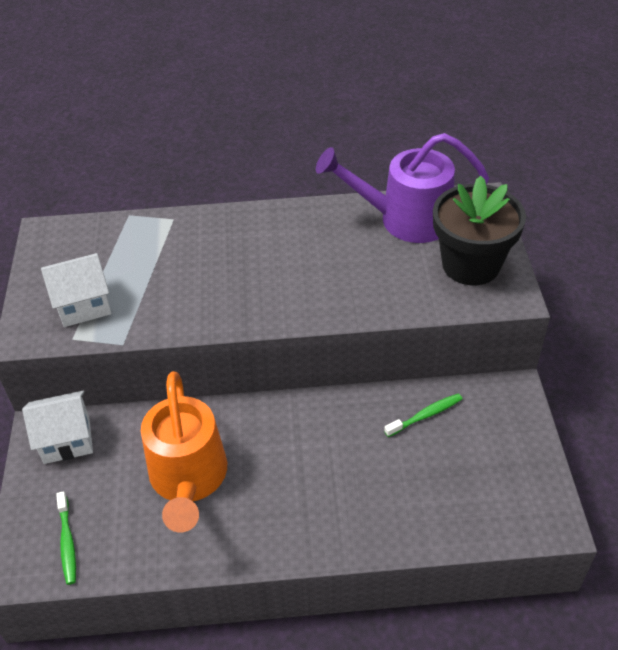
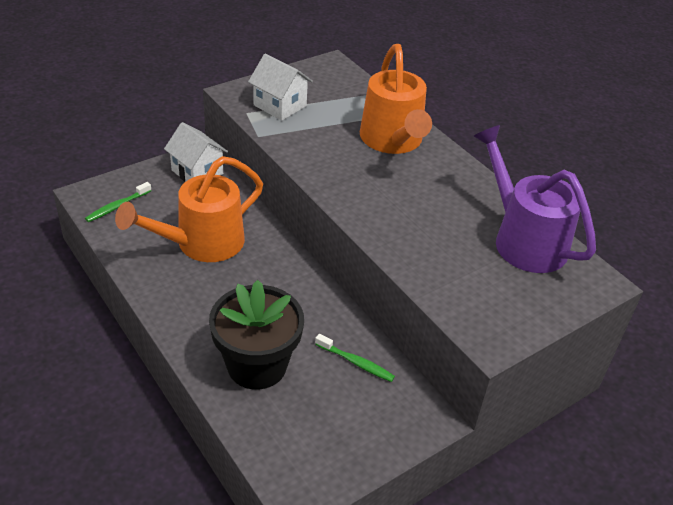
camera: 55 degrees right, 5 degrees down
(213, 242) = (393, 141): none -> orange watering can
(471, 265) = (506, 300): black flower pot -> black flower pot (257, 365)

